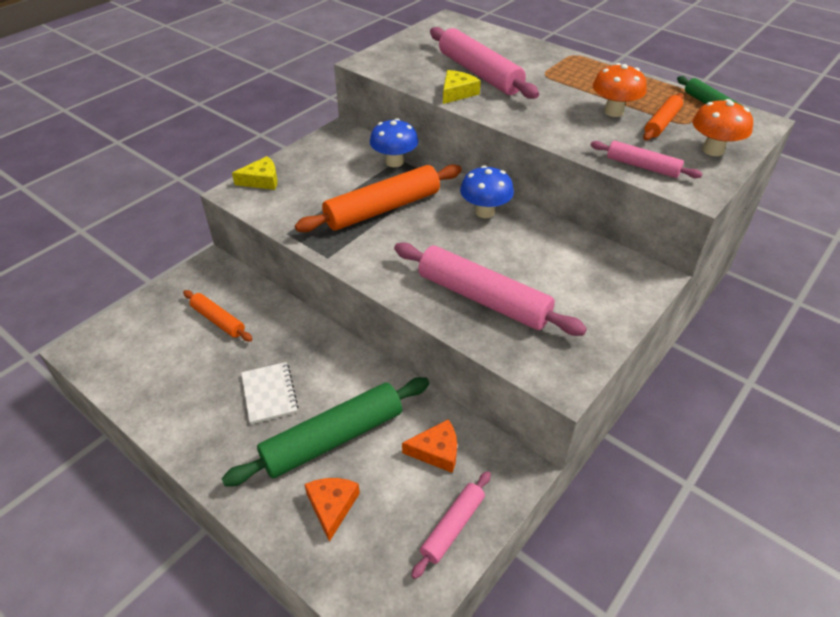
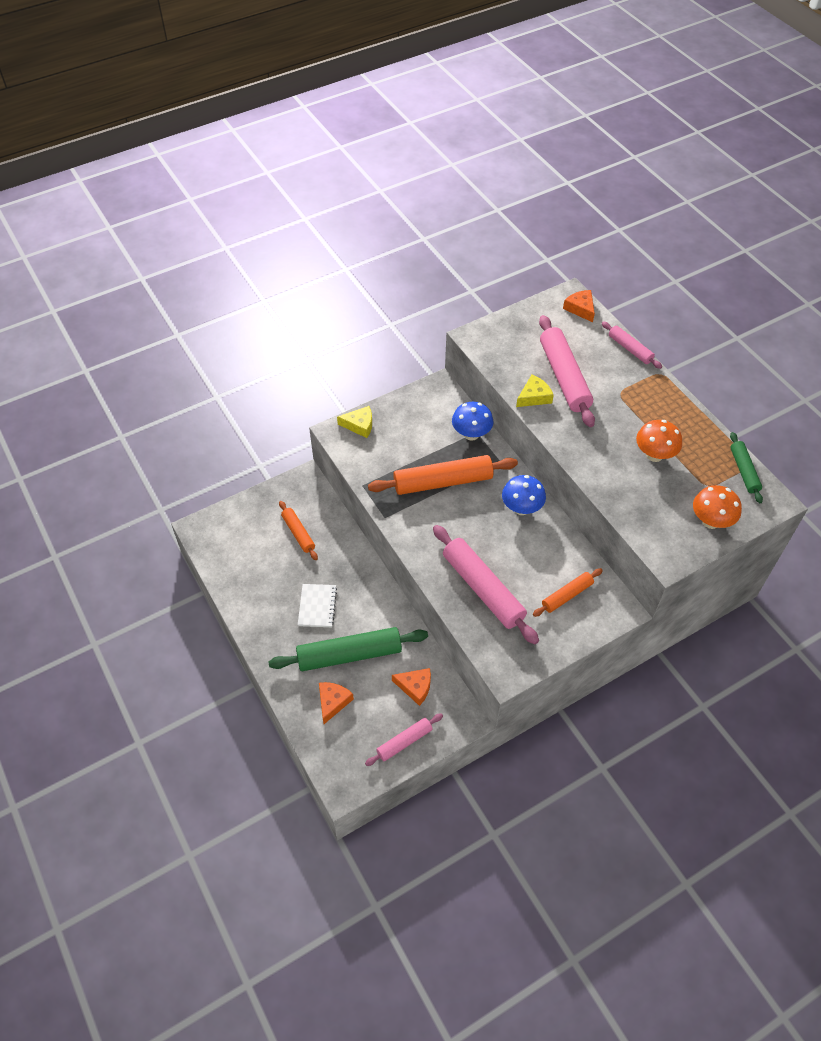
camera: 20 degrees right, 10 degrees up
(464, 26) = (580, 309): none -> orange cheese
(642, 166) = (641, 522): pink rolling pin -> pink rolling pin (630, 349)
(662, 123) = (687, 479): orange rolling pin -> orange rolling pin (567, 595)

